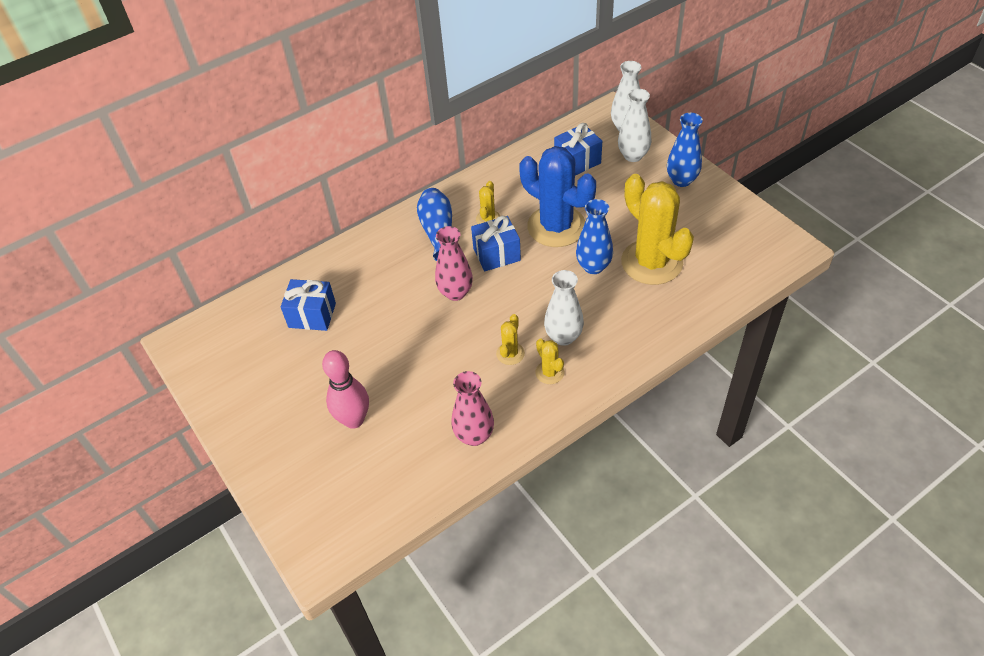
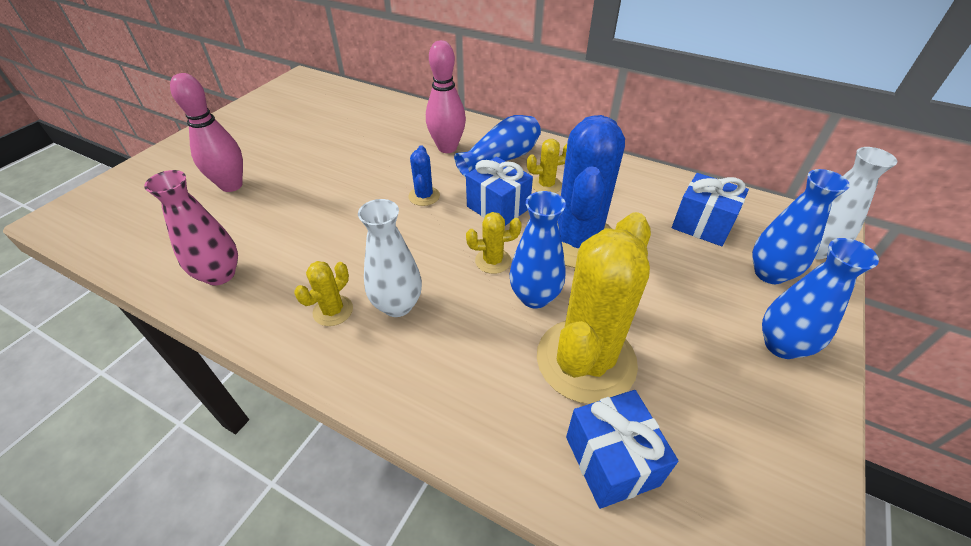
camera: 60 degrees right, 5 degrees down
(312, 315) = (353, 124): blue gift -> blue gift (611, 460)
(399, 260) = (447, 148): none -> pink bowling pin
(455, 293) = (424, 196): pink vase -> blue cactus
(510, 353) = (352, 265): yellow cactus -> yellow cactus (493, 261)
(633, 156) = (769, 274): white vase -> blue vase

